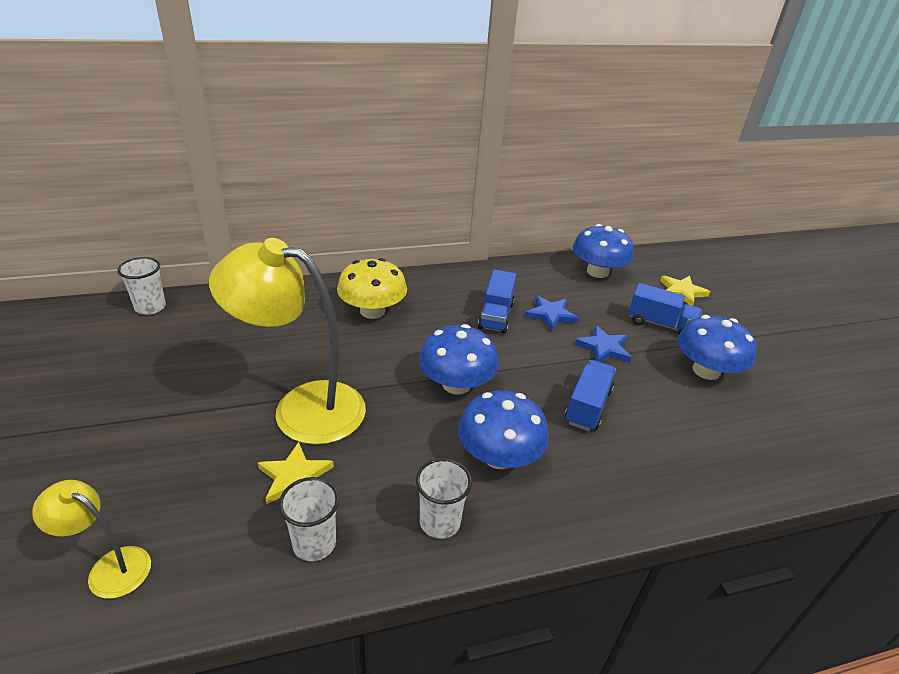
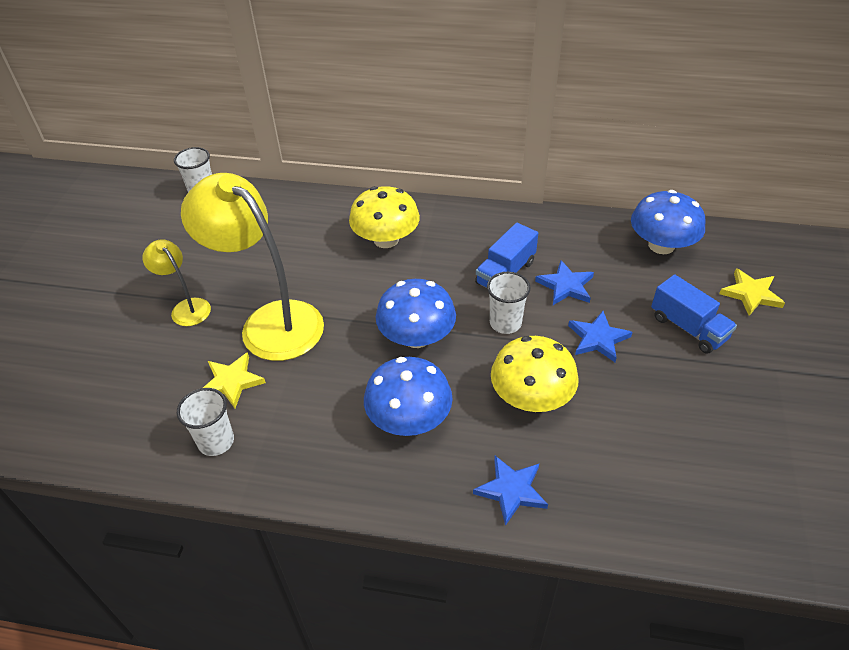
camera: 30 degrees right, 10 degrees up
(109, 567) = (76, 409): yellow lamp -> yellow lamp (186, 307)
(440, 522) = (320, 459): white cup -> white cup (505, 323)
(587, 406) = (531, 397): blue truck -> yellow mushroom
(629, 488) = (511, 490): none -> blue star
(706, 370) = (700, 397): blue mushroom -> none

